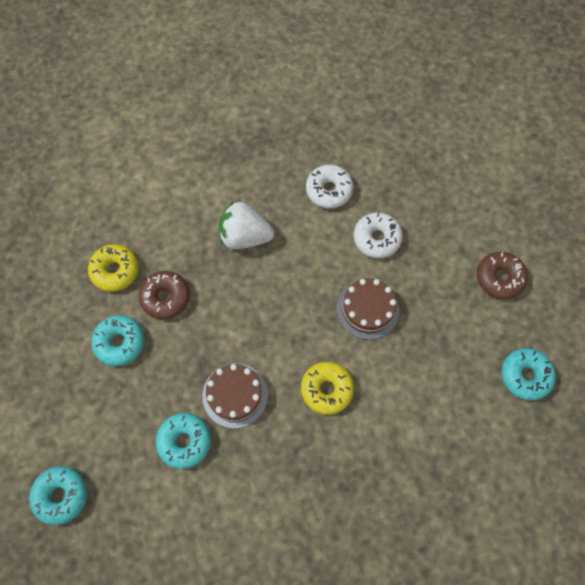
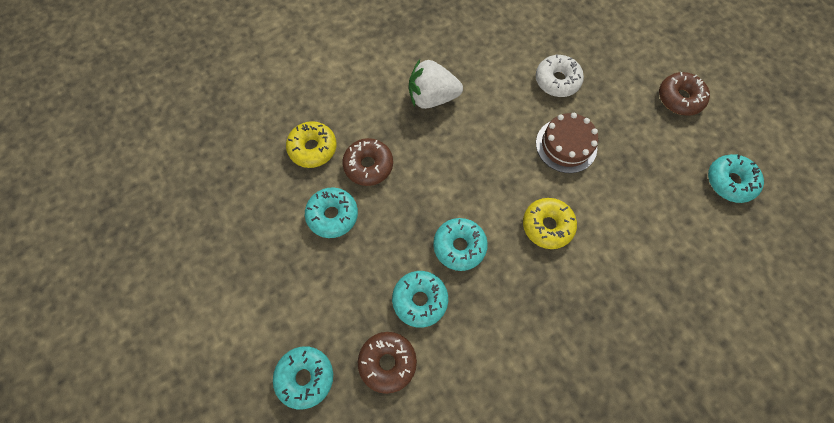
camera: 10 degrees left, 0 degrees up
(140, 496) = (387, 362): none -> brown donut
(235, 395) = (459, 246): brown cake -> turquoise donut
(329, 190) = (501, 45): white donut -> none

